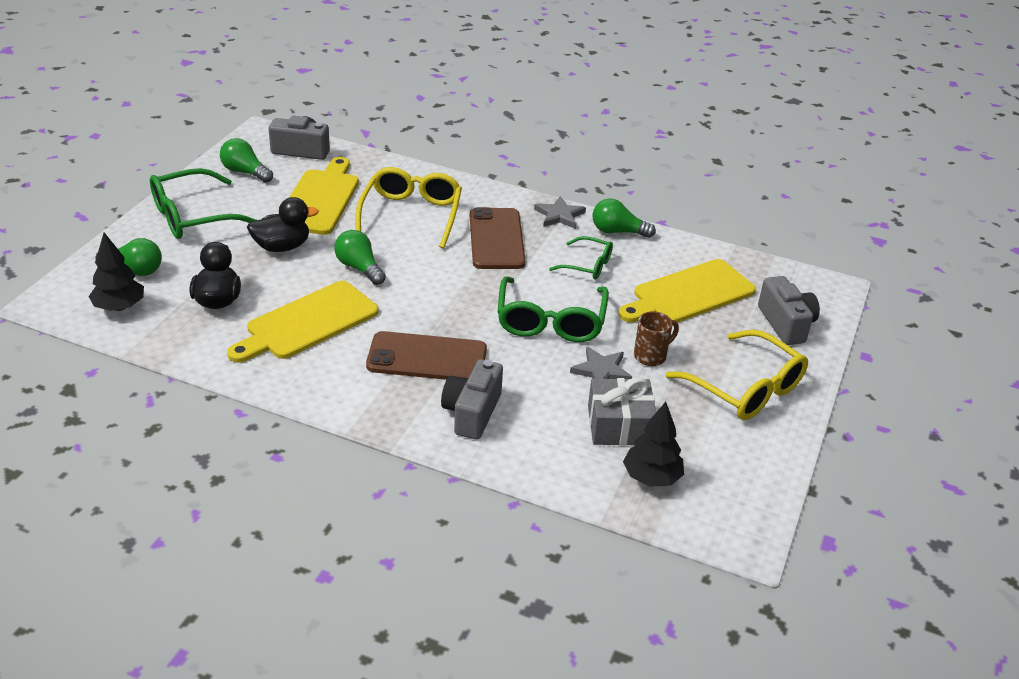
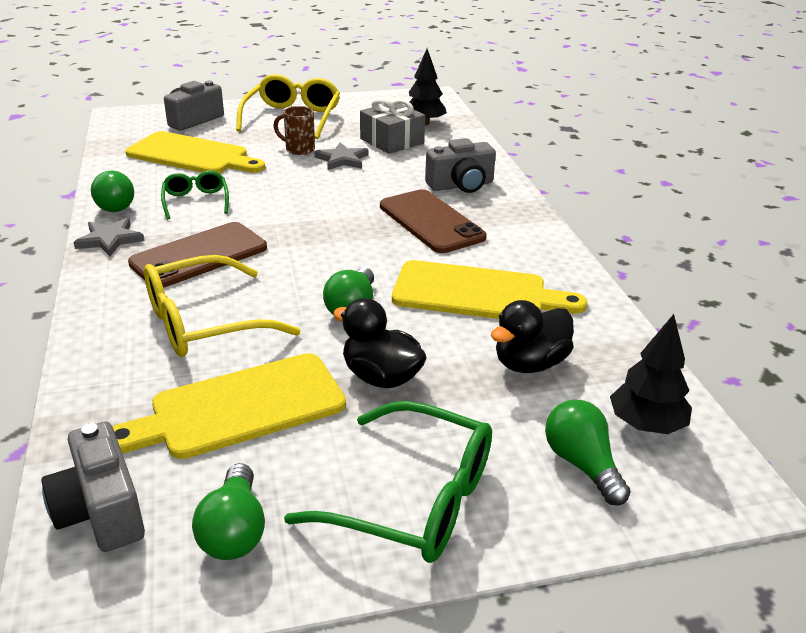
camera: 125 degrees left, 5 degrees down
(550, 321) = (306, 192): green glasses -> none

